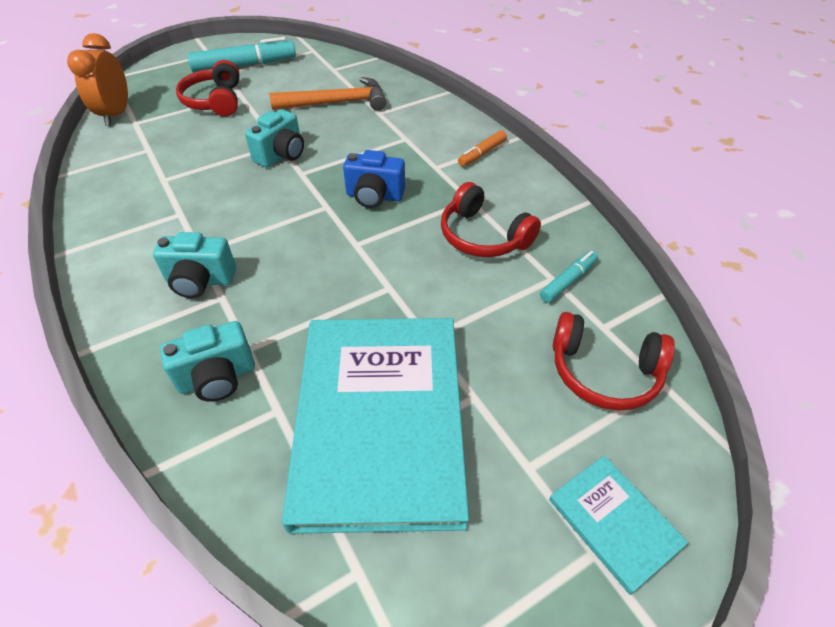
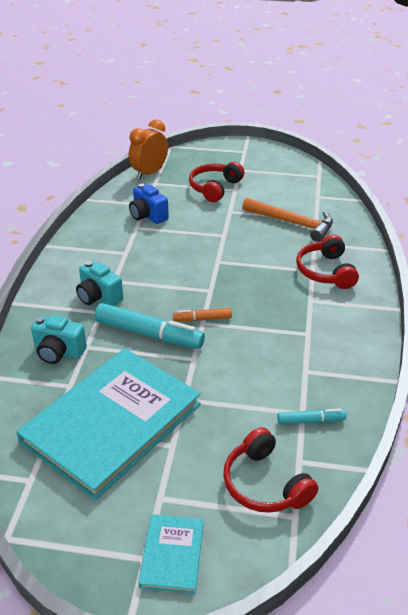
camera: 40 degrees right, 10 degrees down
(244, 66) = (258, 169): turquoise marker -> turquoise marker (149, 334)
(281, 155) = (218, 243): turquoise camera -> none
(374, 196) = (246, 299): blue camera -> blue camera (148, 216)
(482, 153) = (355, 307): orange marker -> orange marker (202, 319)
(483, 236) = (288, 361): red headphones -> red headphones (326, 271)

